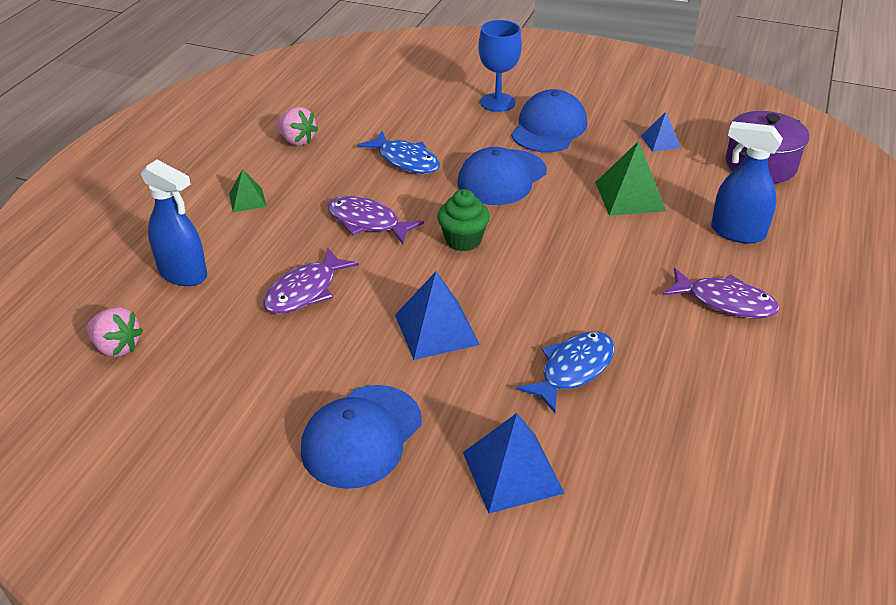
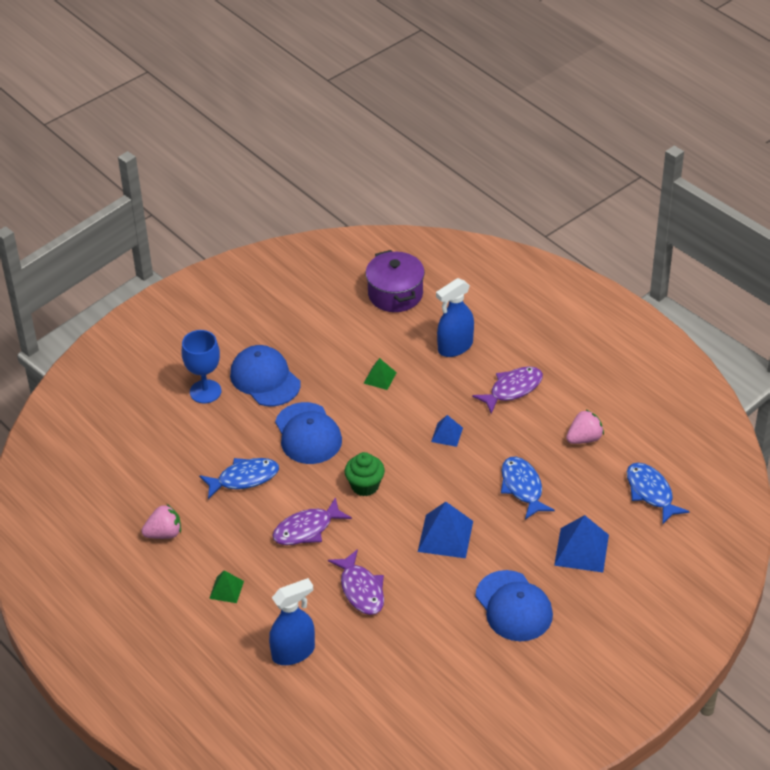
camera: 60 degrees left, 5 degrees up
(117, 347) = (351, 708): pink strawberry -> pink strawberry (584, 438)
(629, 196) = (380, 378): green pyramid -> green pyramid, size x0.57
(660, 141) = (329, 328): blue pyramid -> blue pyramid (447, 434)
(686, 514) = (651, 492): none -> blue fish

